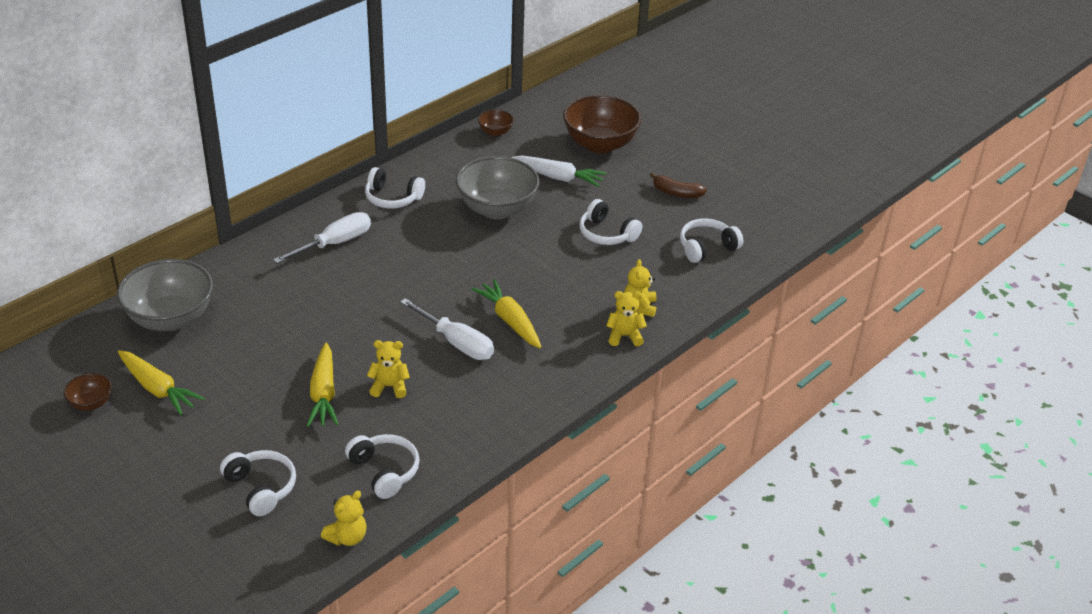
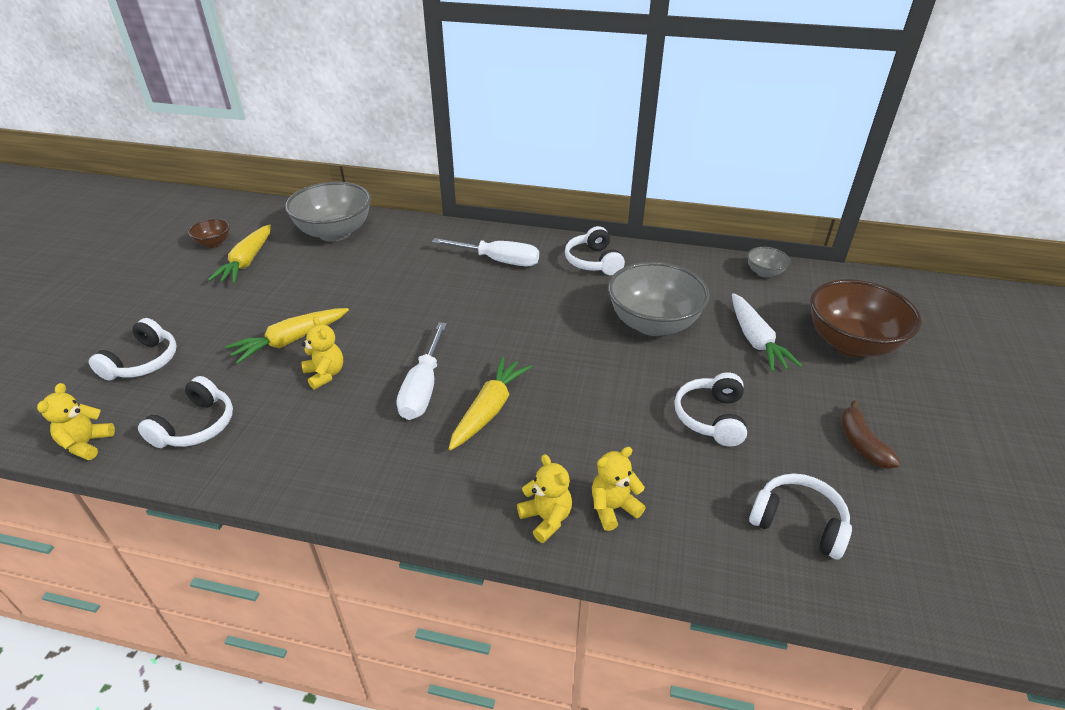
camera: 60 degrees right, 0 degrees up
(347, 537) = (86, 444): yellow teddy bear -> yellow teddy bear turned 90 degrees clockwise
(495, 132) = (764, 273): brown bowl -> grey bowl

